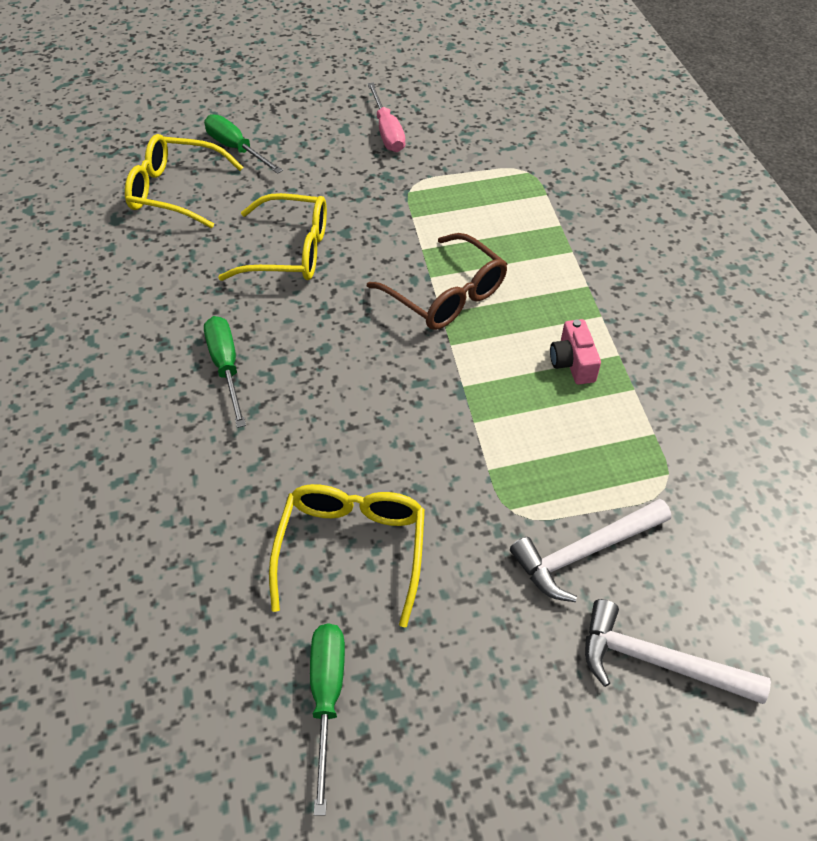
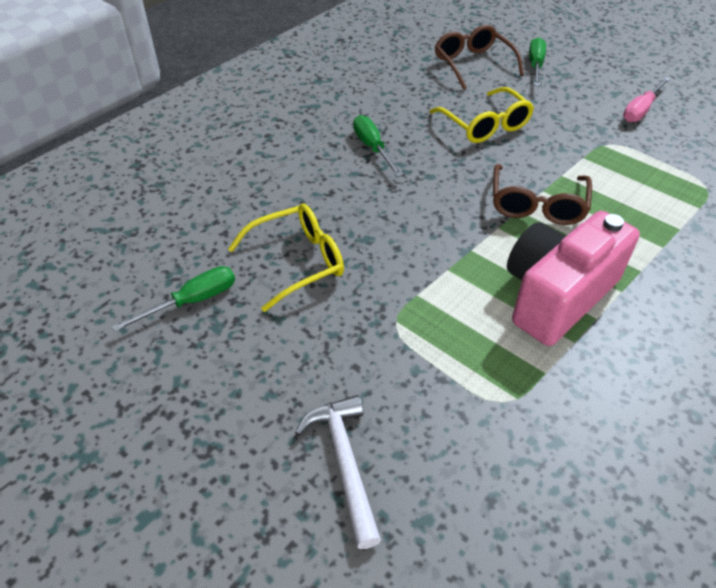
camera: 55 degrees right, 5 degrees down
(175, 191) = (473, 64): yellow glasses -> brown glasses
(226, 367) = (372, 148): green screwdriver -> green screwdriver turned 60 degrees counterclockwise
(572, 363) = (557, 295): pink camera -> pink camera, size x2.46
(585, 552) = (398, 378): white hammer -> none

